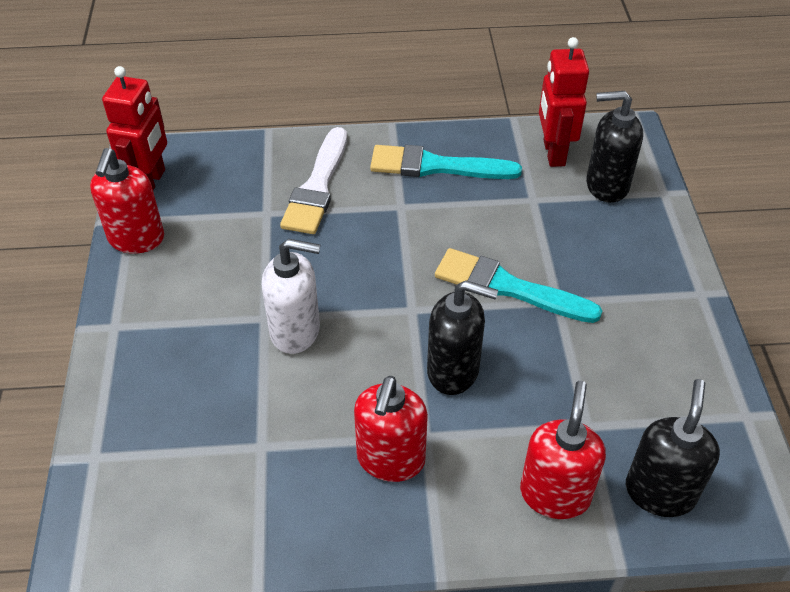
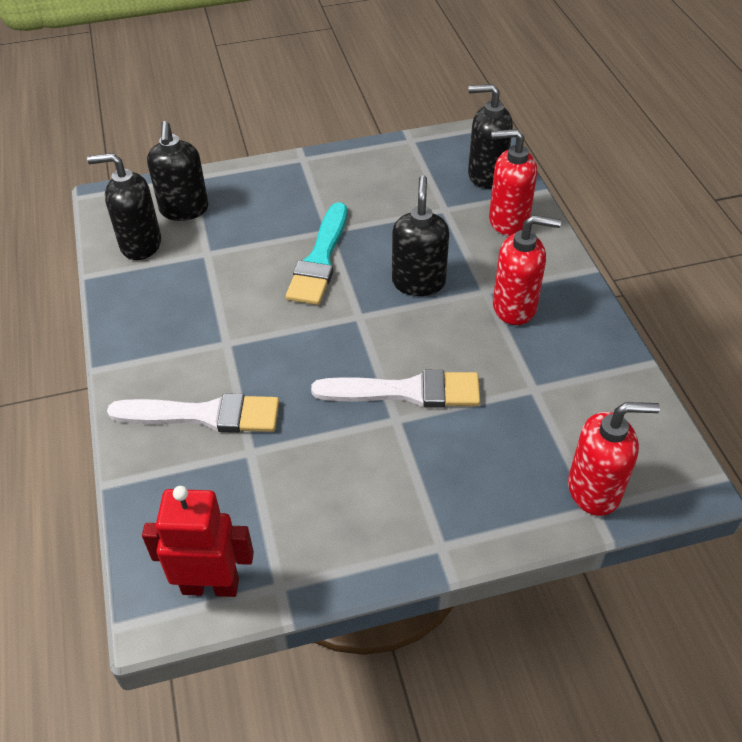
camera: 100 degrees left, 0 degrees up
(136, 239) = (311, 568): red soap dispenser -> red soap dispenser (594, 490)
(296, 331) = (406, 391): white soap dispenser -> white brush
(436, 166) = (164, 324): turquoise brush -> none
(553, 153) = (140, 244): red robot -> black soap dispenser

